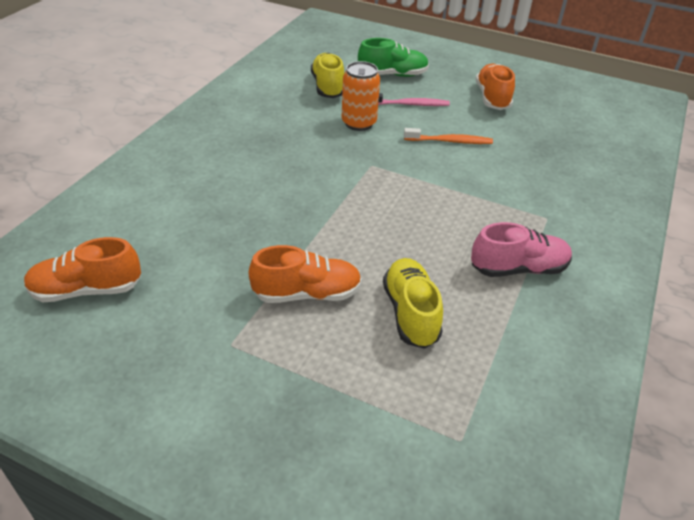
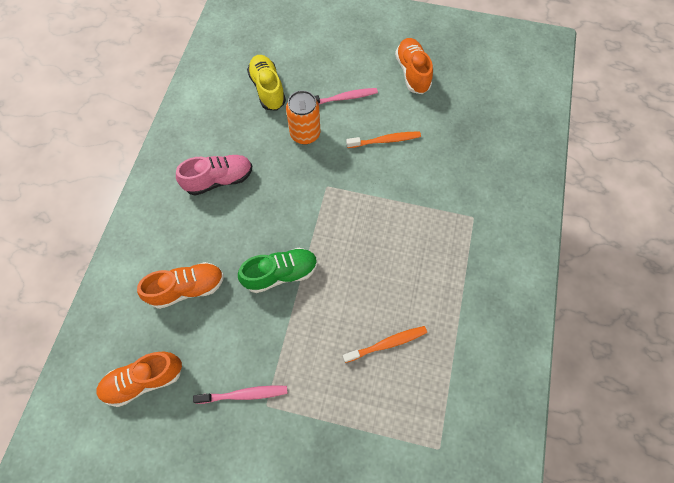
camera: 10 degrees left, 25 degrees up
(206, 327) = (244, 394): none -> pink toothbrush
(307, 293) = (308, 343): orange shoe -> orange shoe (187, 288)
(392, 75) = (321, 59): green shoe -> green shoe (281, 273)
(410, 313) = (387, 343): yellow shoe -> orange toothbrush
(518, 268) = (458, 279): pink shoe -> pink shoe (219, 180)

